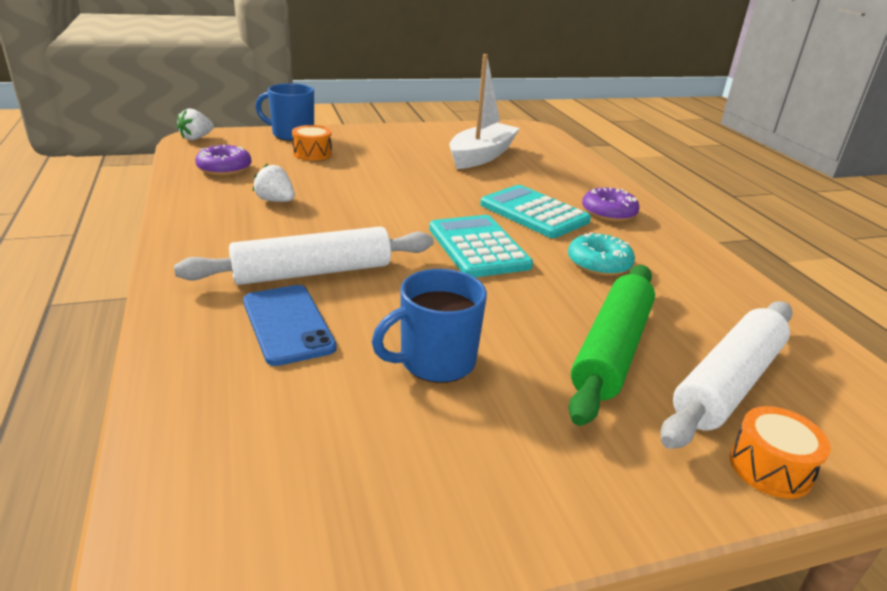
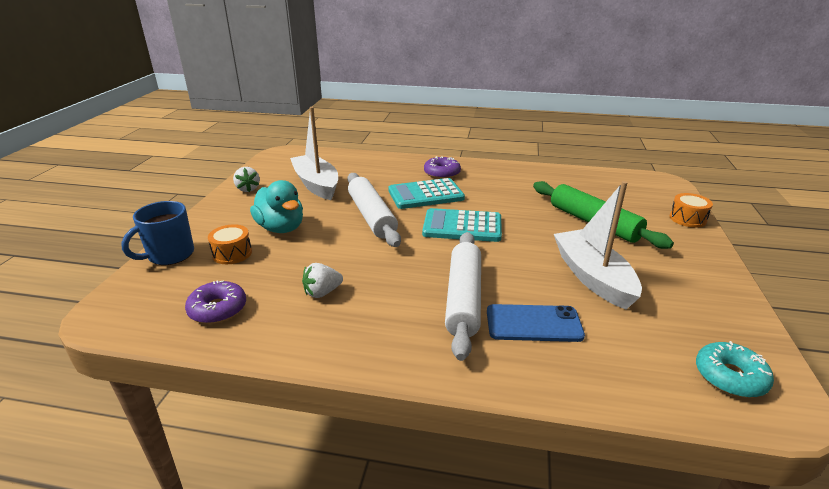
camera: 60 degrees left, 0 degrees up
(196, 138) = (105, 316): white strawberry -> white strawberry (248, 189)
(374, 161) = (281, 228): none -> turquoise duck
(435, 362) = (592, 277): blue mug -> white boat
(599, 264) = (503, 197): turquoise donut -> turquoise donut (730, 377)
(728, 383) = (627, 205): white rolling pin -> white rolling pin (372, 216)

